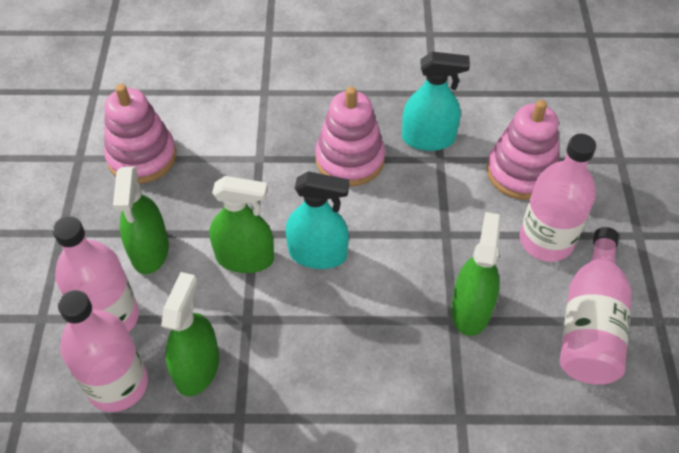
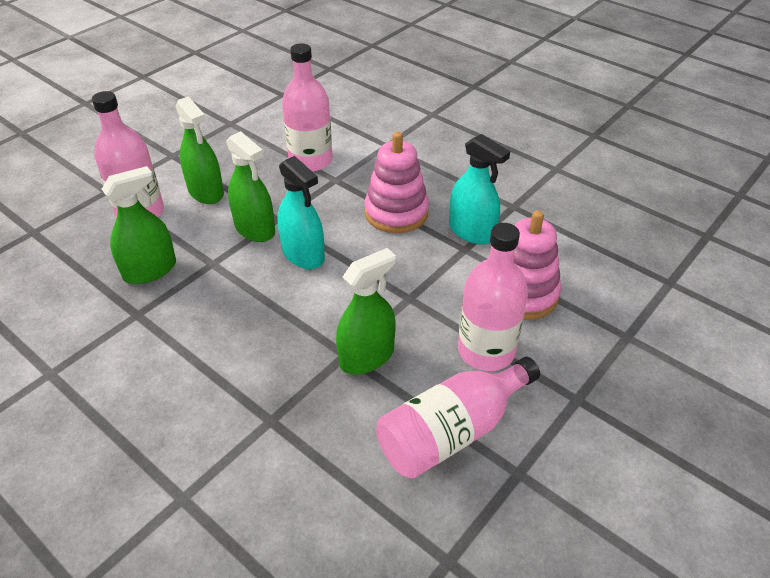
camera: 40 degrees right, 10 degrees down
(117, 384) = (98, 249): pink bottle -> pink bottle (310, 160)
(142, 157) = (265, 141): pink stacking toy -> none
(150, 250) = (206, 192): green spray bottle -> green spray bottle turned 75 degrees counterclockwise

